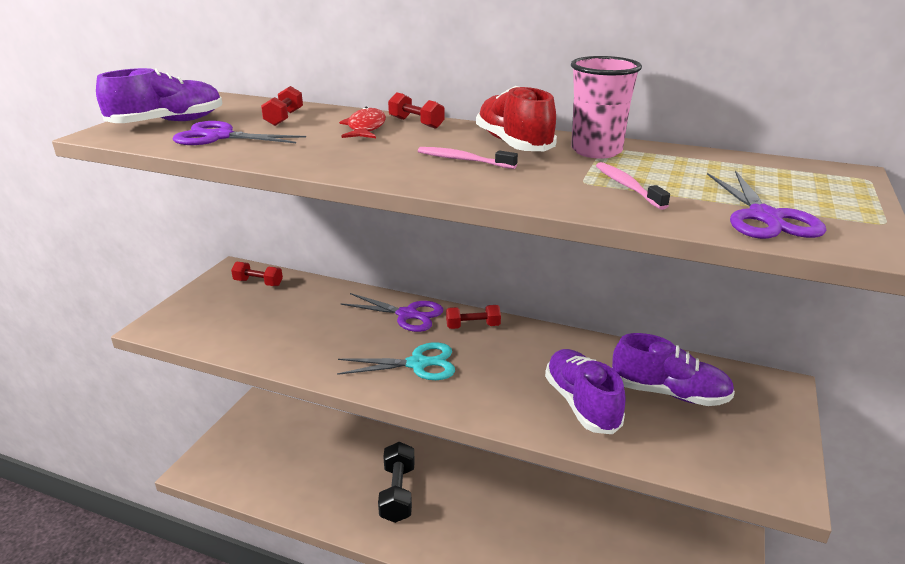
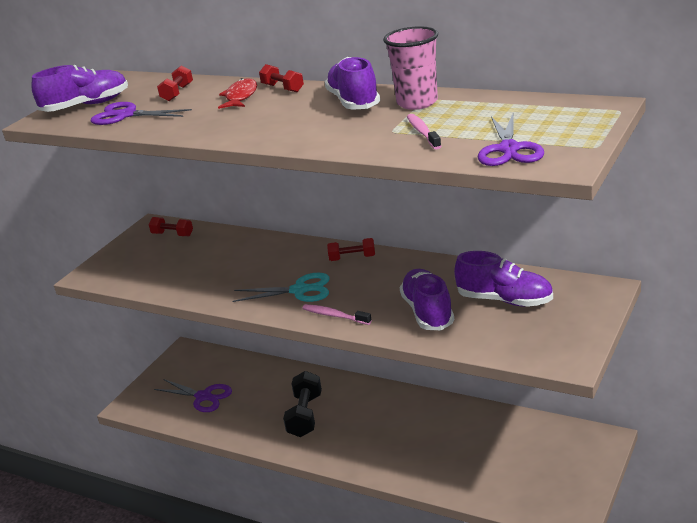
camera: 10 degrees right, 0 degrees up
(407, 314) = (297, 252): purple scissors -> purple scissors (203, 397)
(463, 160) = (308, 120): pink toothbrush -> pink toothbrush (334, 316)
(513, 144) = (353, 102): red shoe -> purple shoe

